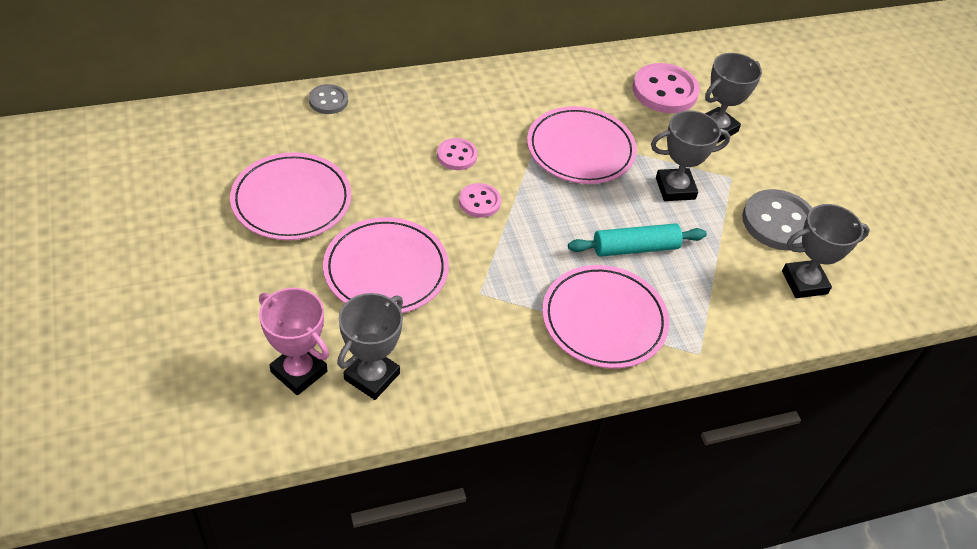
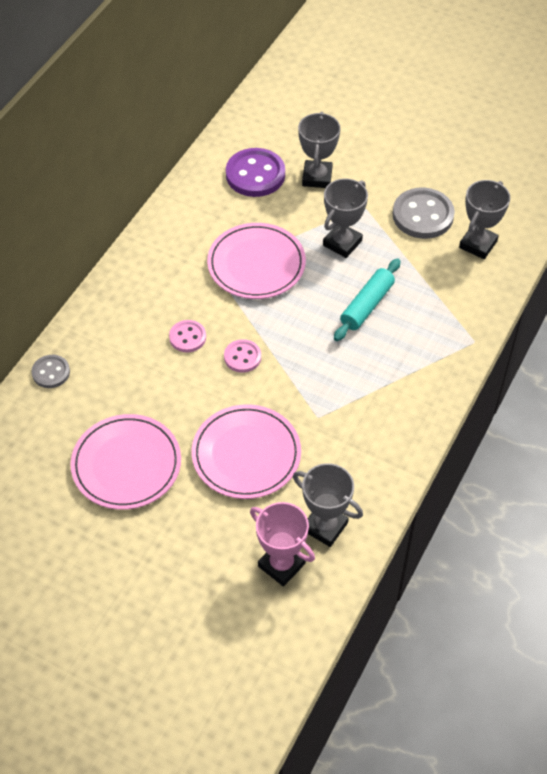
camera: 40 degrees left, 5 degrees up
(299, 372) = (281, 565): pink trophy -> pink trophy turned 45 degrees clockwise
(372, 376) = (325, 526): grey trophy -> grey trophy turned 45 degrees counterclockwise
(604, 320) = (404, 368): pink plate -> none
(664, 91) = (255, 175): pink button -> purple button

